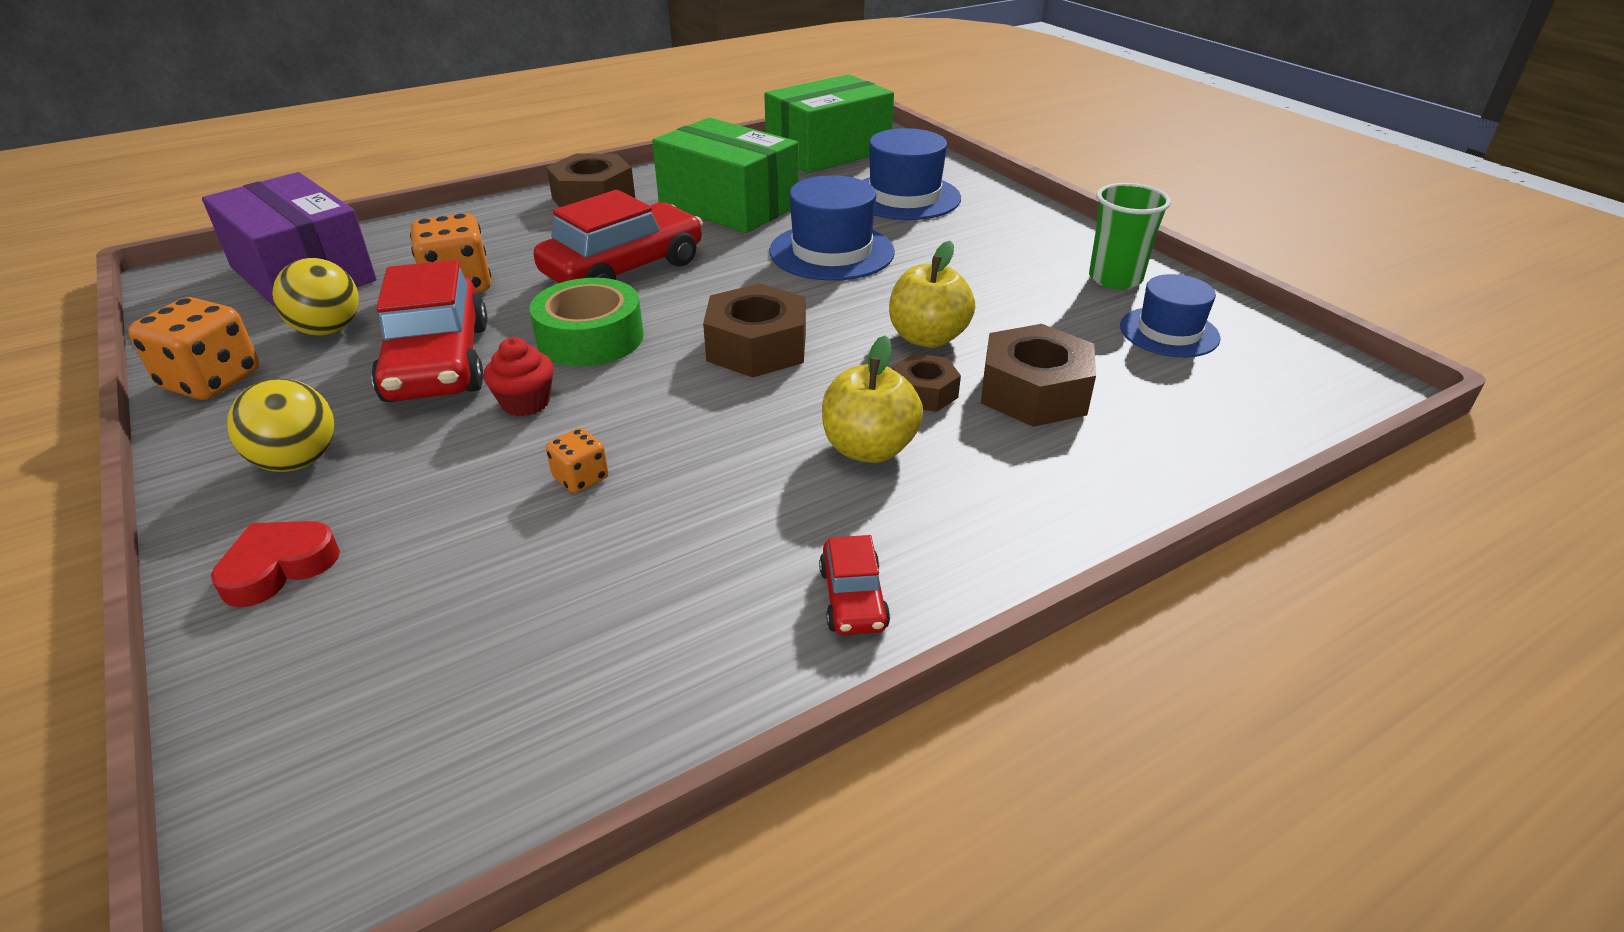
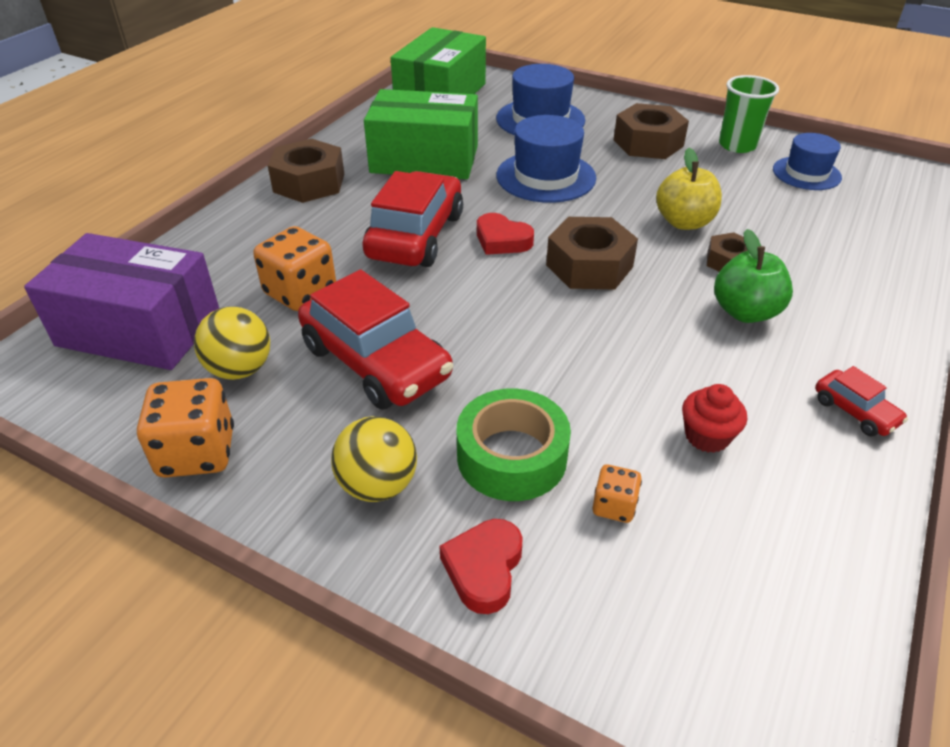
camera: 30 degrees left, 5 degrees up
(526, 403) = (488, 367): red cupcake -> red cupcake (707, 436)
(581, 478) = (602, 406): orange dice -> orange dice (614, 506)
(590, 338) = (466, 300): green tape -> green tape (512, 456)
(701, 297) = (502, 240): none -> red heart
(869, 449) = (745, 312): yellow apple -> green apple
(1033, 392) = (786, 239): brown nut -> brown nut (648, 143)

